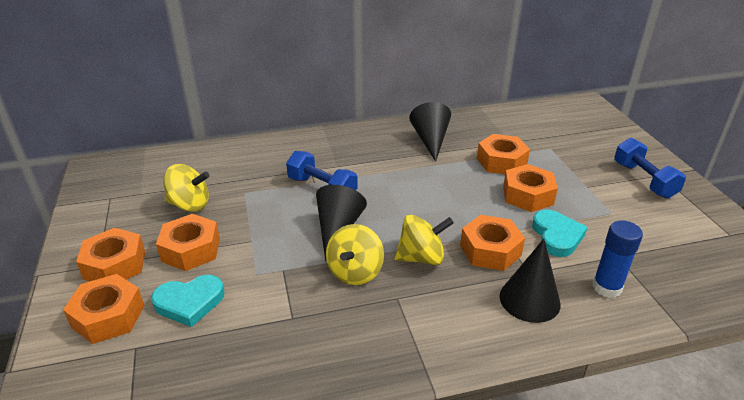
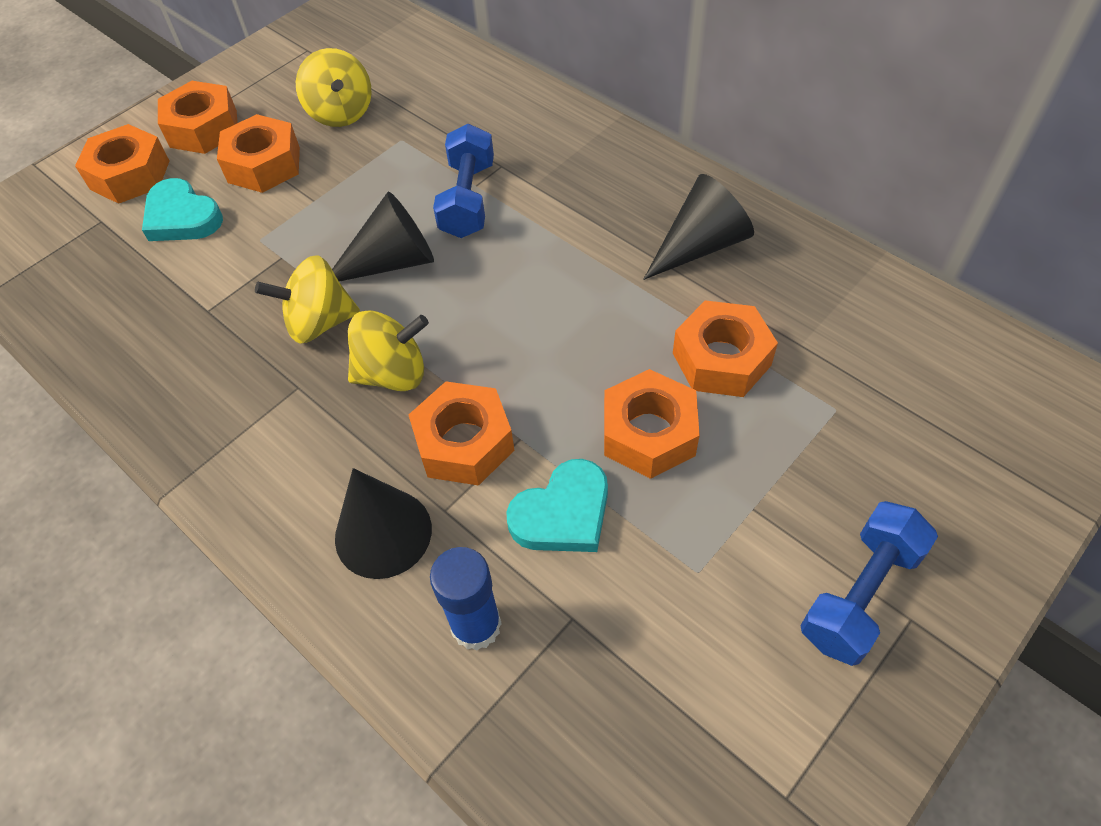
camera: 60 degrees right, 20 degrees up
(421, 257) = (393, 373): yellow spinning top -> yellow spinning top turned 60 degrees counterclockwise

